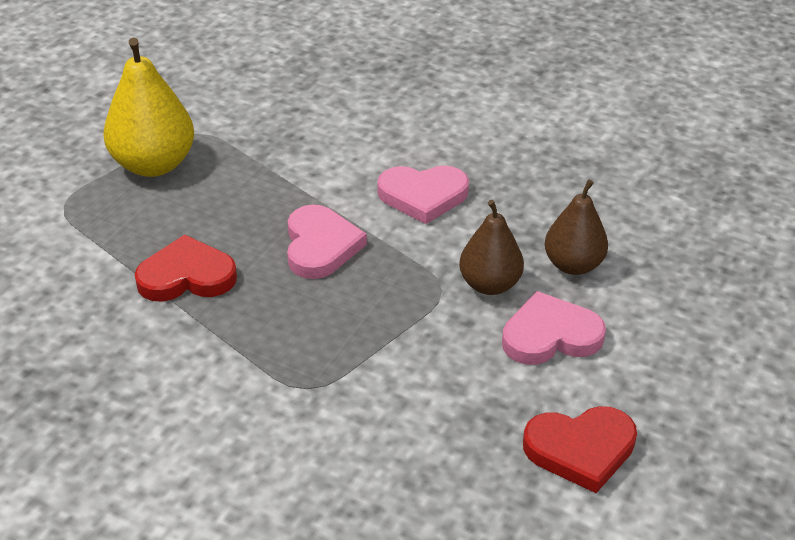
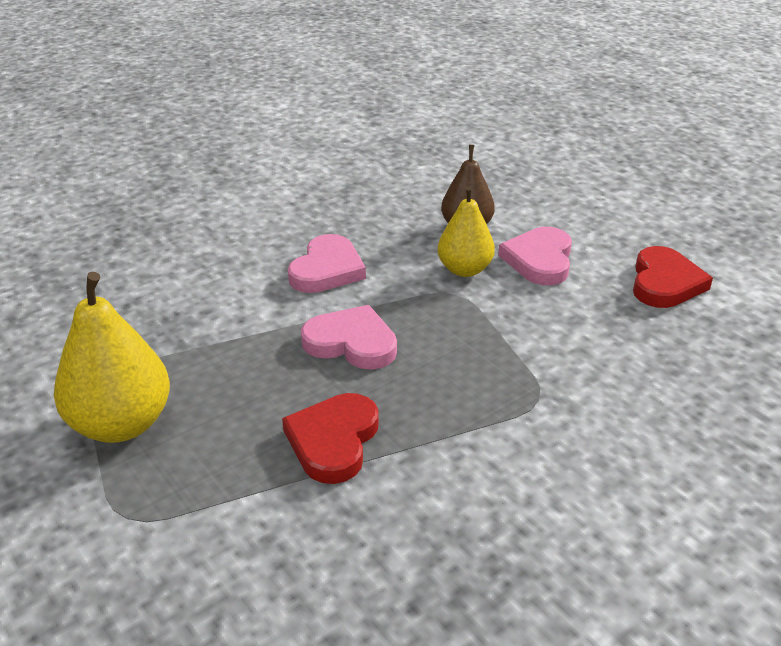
camera: 65 degrees left, 5 degrees down
(489, 284) = (464, 269): brown pear -> yellow pear

